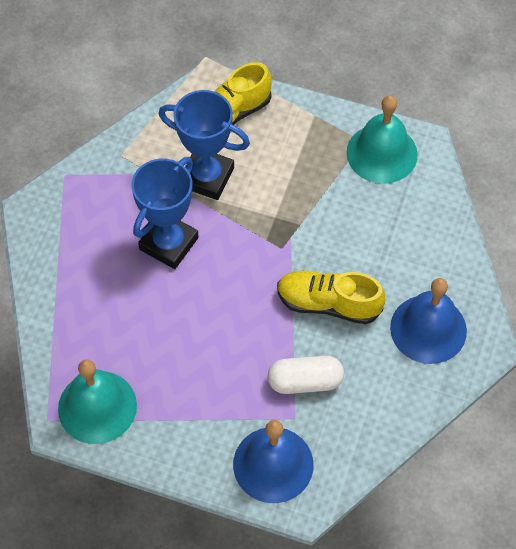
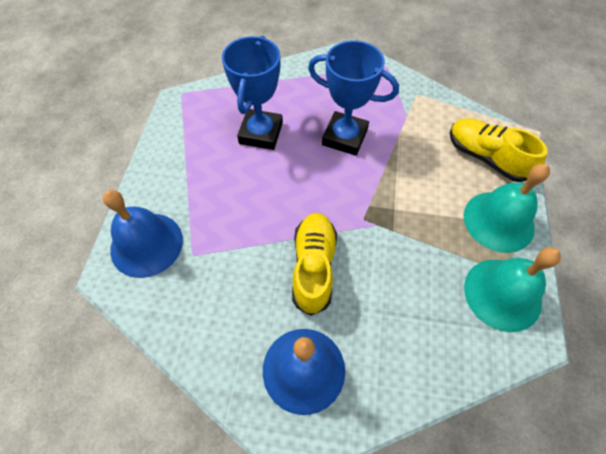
camera: 80 degrees right, 0 degrees up
(97, 407) = (193, 118): turquoise bell -> turquoise bell (498, 221)
(207, 177) = (417, 152): blue trophy -> blue trophy (261, 133)
(305, 381) = (229, 258): white capsule -> none

